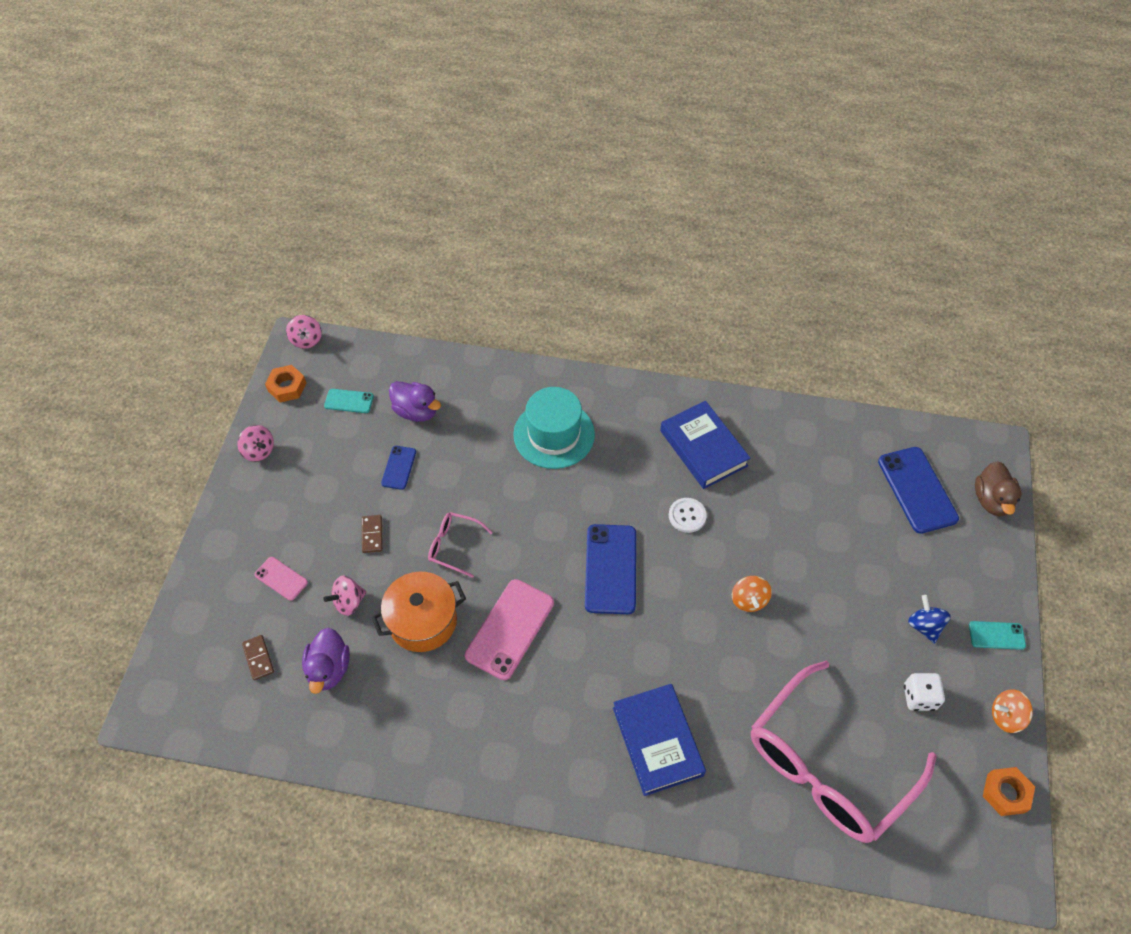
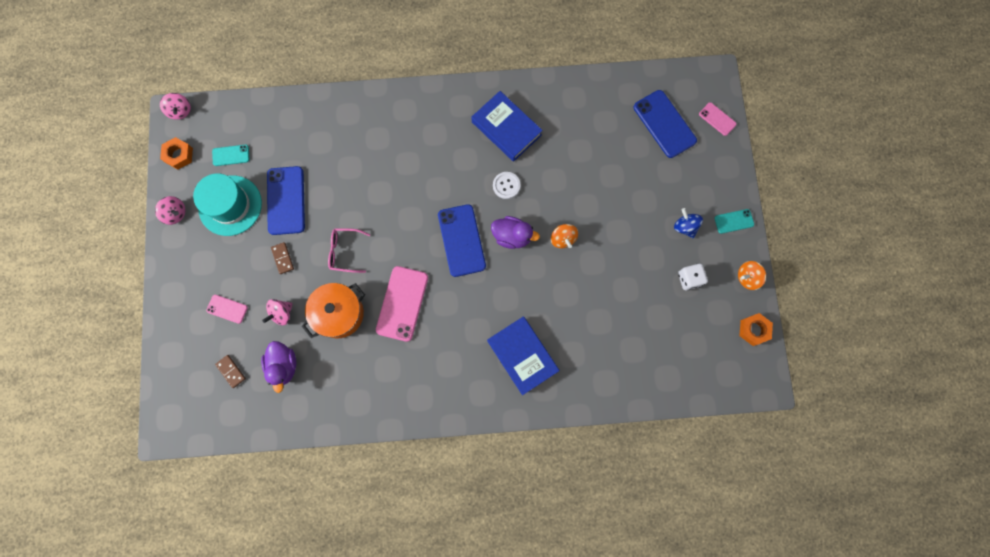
camera: 15 degrees left, 20 degrees up
(399, 467) = (286, 200): blue phone -> blue phone, size x1.89
(416, 411) = (285, 151): purple duck -> purple duck (512, 236)
(554, 434) = (394, 144): turquoise hat -> turquoise hat (230, 205)
(827, 766) = (637, 342): pink glasses -> none
(991, 500) = (717, 119): brown duck -> pink phone

